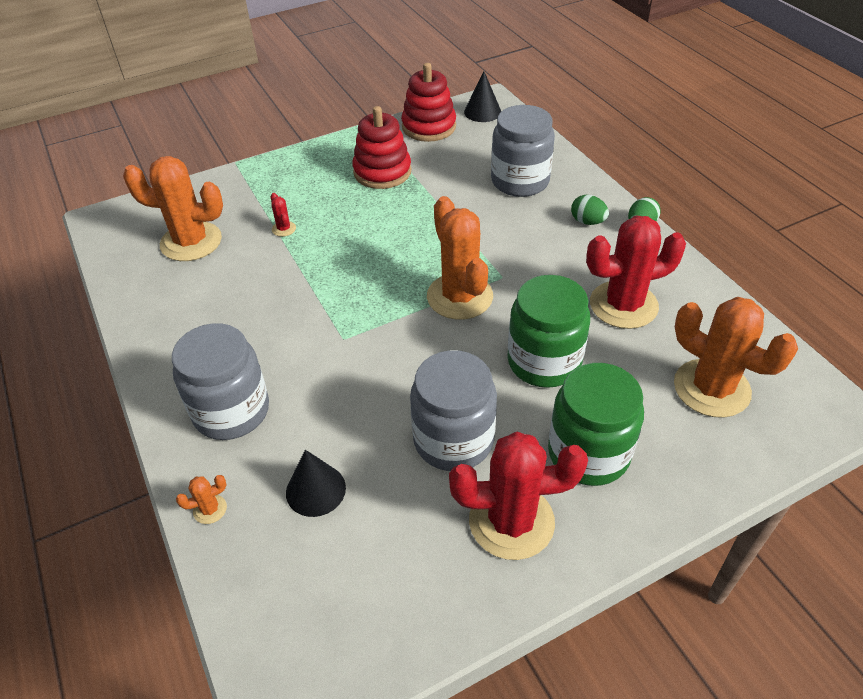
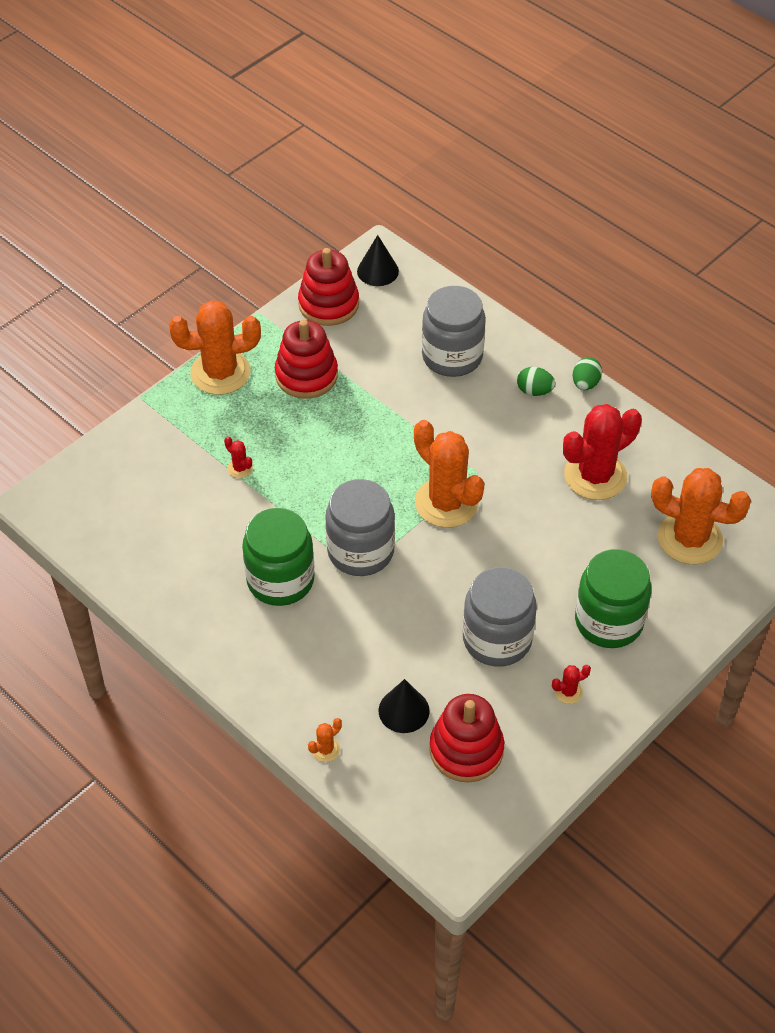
camera: 20 degrees left, 5 degrees up
(191, 242) = (153, 505): orange cactus -> orange cactus (220, 373)
(231, 411) = (295, 665): grey jar -> grey jar (360, 551)
(363, 556) = (466, 750): none -> red stacking toy
(511, 521) = (568, 692): red cactus -> red cactus, size x0.40
(544, 362) = (545, 549): green jar -> green jar (280, 580)

